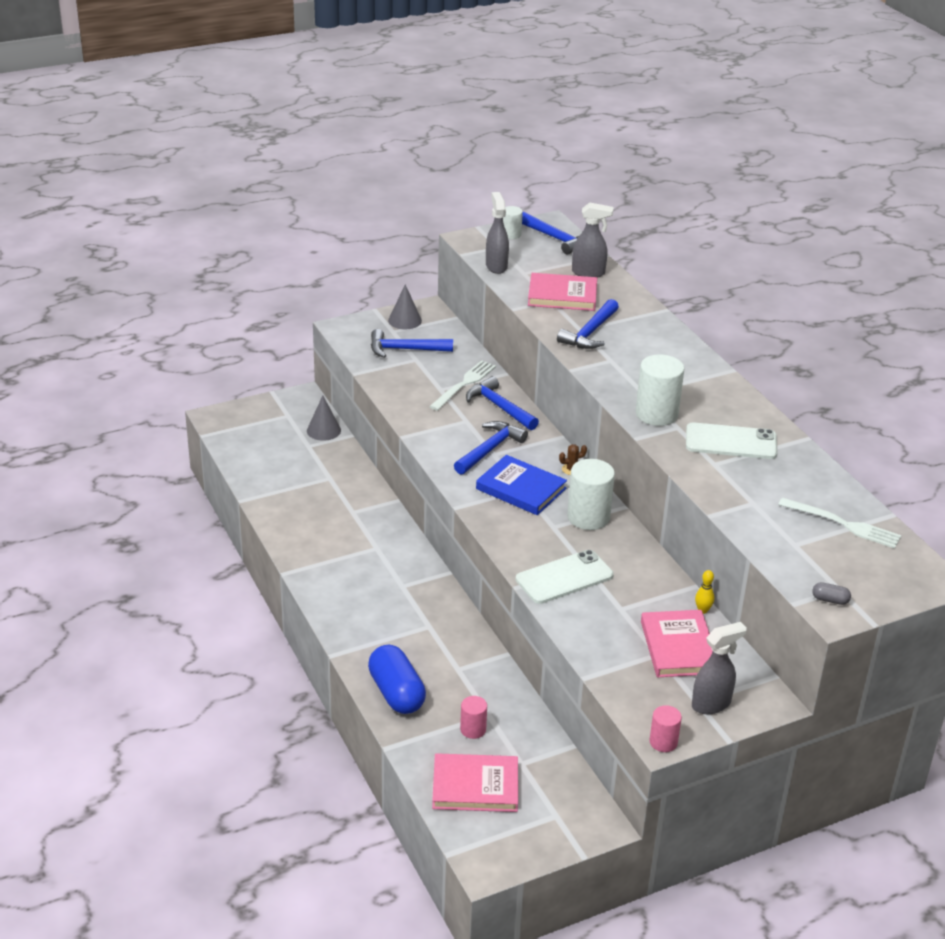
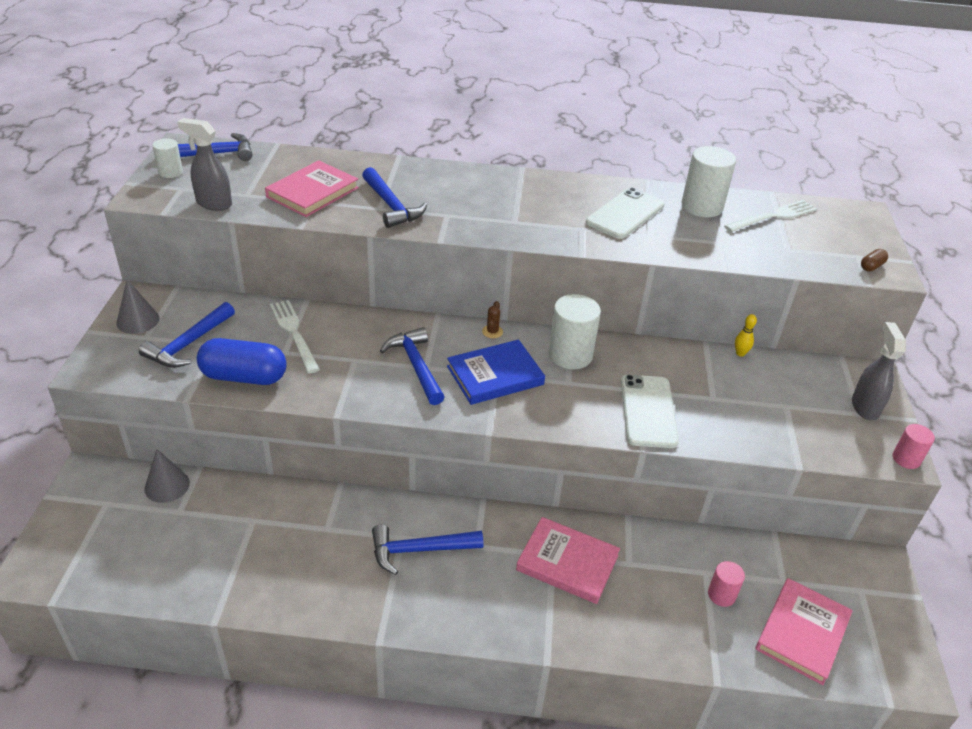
camera: 60 degrees left, 5 degrees up
(396, 693) = (638, 632): blue capsule -> blue capsule (244, 377)
(499, 407) = (354, 329): blue hammer -> blue hammer (419, 550)
(588, 273) = (293, 164): grey spray bottle -> none
(656, 414) = (553, 229): white cylinder -> white cylinder (702, 206)
(678, 647) = (782, 390): pink book -> pink book (567, 563)
(830, 600) = (871, 266): grey capsule -> brown capsule

